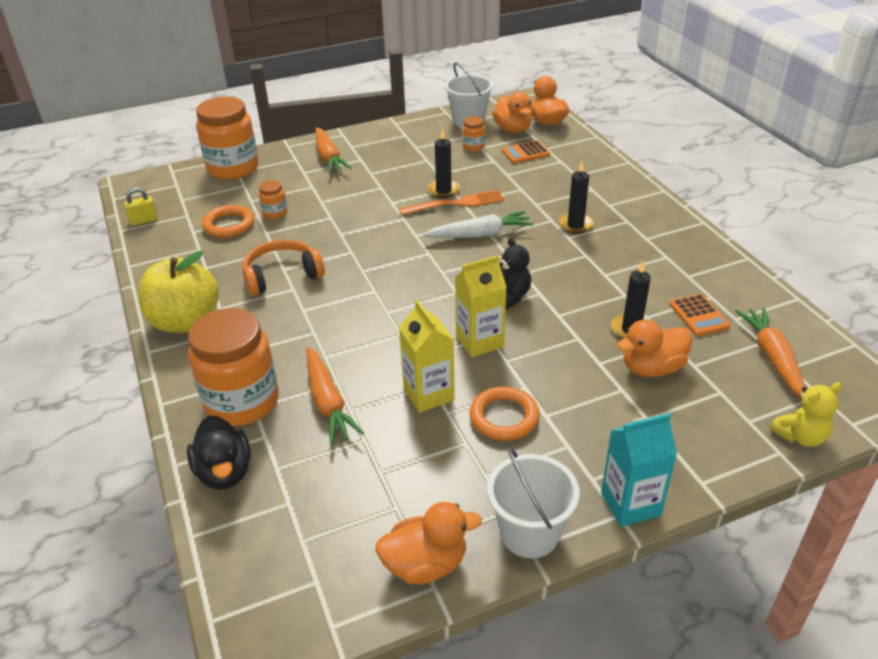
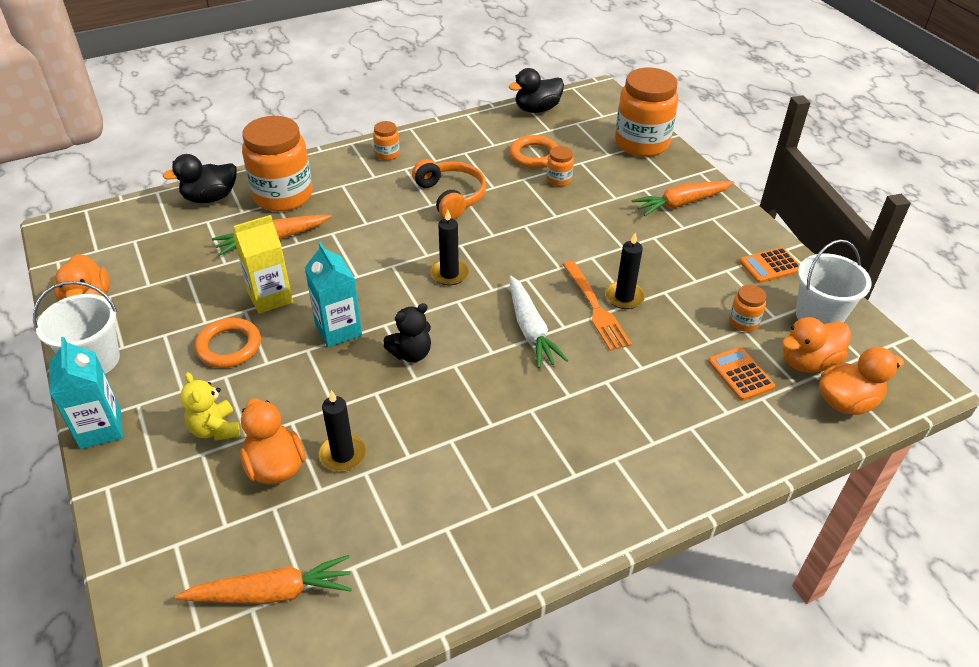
camera: 85 degrees right, 5 degrees up
(144, 221) = (537, 109): yellow padlock -> black duck
(185, 321) = (387, 154): yellow apple -> orange jar
(479, 341) = (338, 330): yellow carton -> turquoise carton
(575, 225) = (558, 418): black candle -> black candle (449, 274)
(699, 316) = (362, 526): orange calculator -> orange calculator (770, 266)
(800, 436) = (139, 590): yellow teddy bear -> yellow teddy bear (215, 429)

